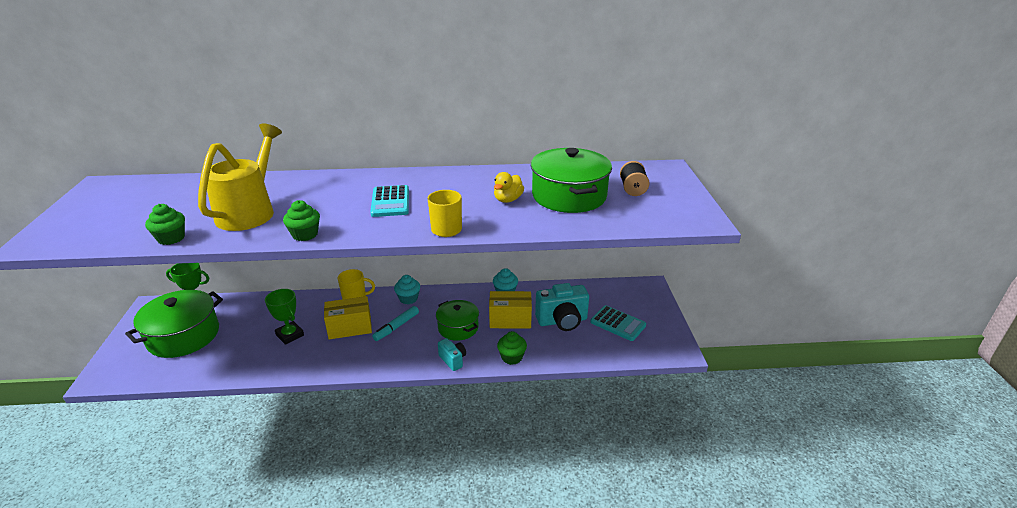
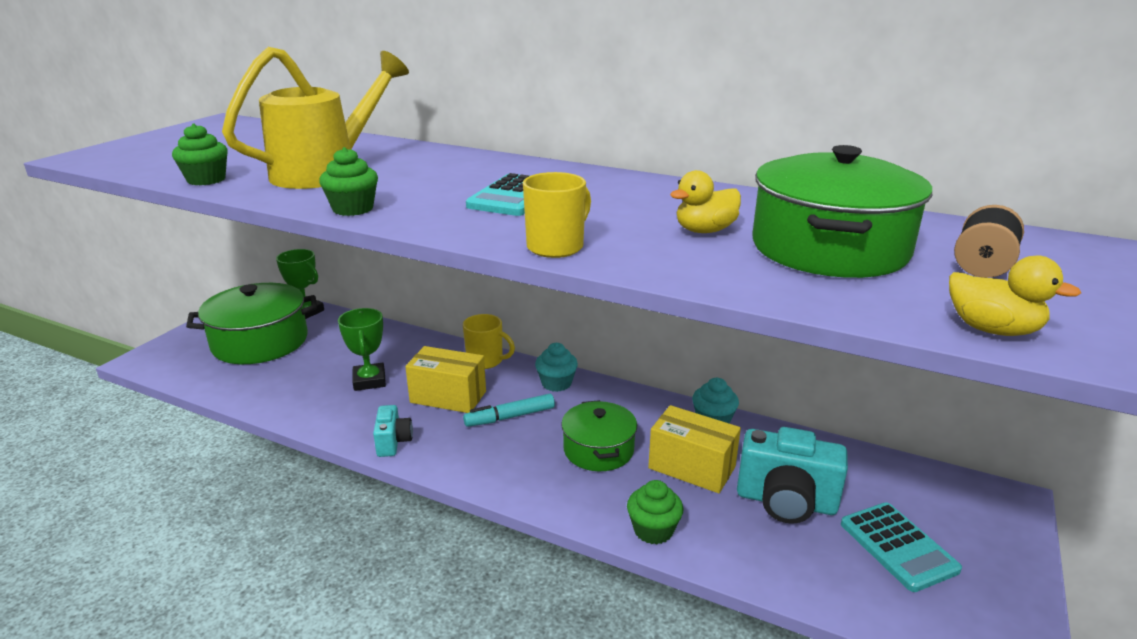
camera: 30 degrees right, 5 degrees down
(453, 360) = (554, 497): turquoise camera -> turquoise camera (393, 442)
(654, 222) = (992, 329): none -> yellow duck

